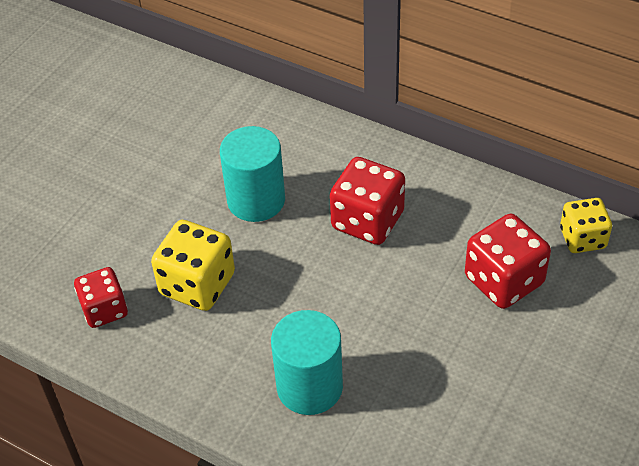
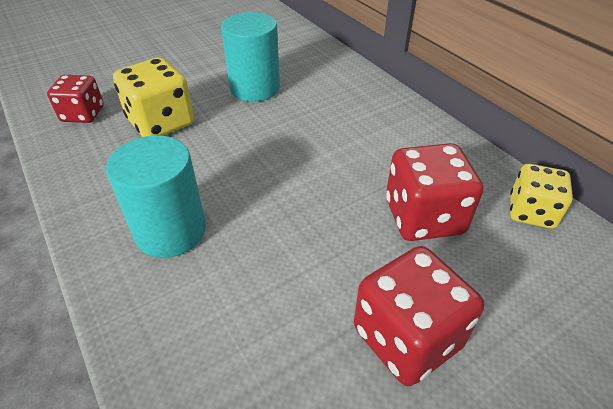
camera: 25 degrees right, 5 degrees down
(367, 220) = (329, 128): red dice -> red dice (407, 337)

